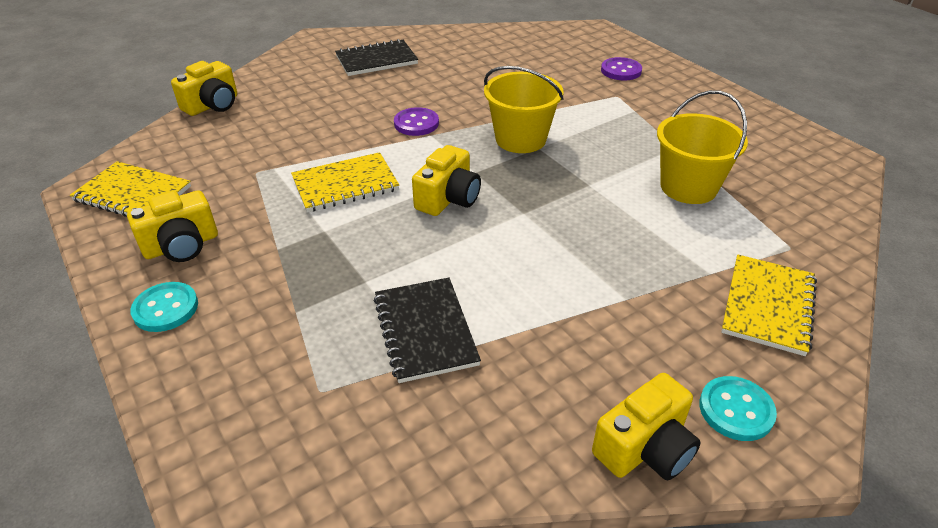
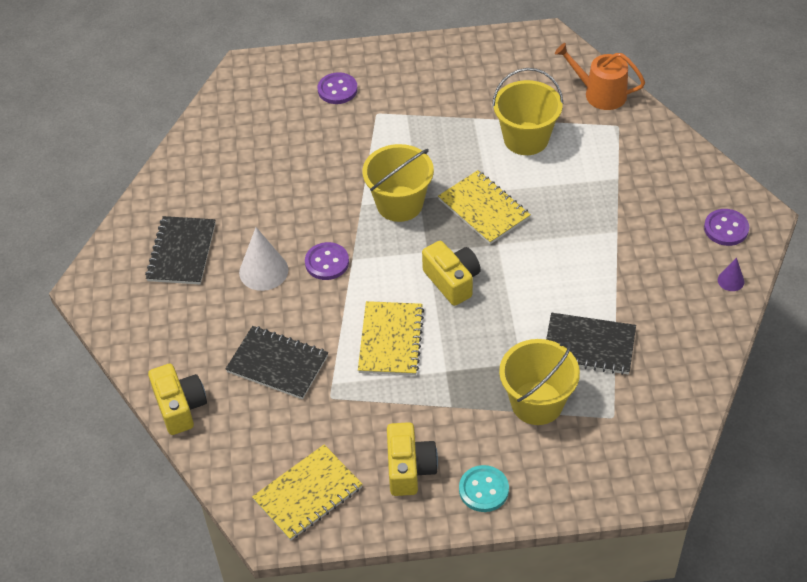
camera: 60 degrees left, 10 degrees up
(282, 134) = (277, 364): none -> black notebook
(311, 312) = (537, 403): none -> yellow bucket
(383, 98) = (263, 271): none -> white cone
(645, 448) = (731, 280): yellow camera -> purple cone
(736, 410) = (726, 228): turquoise button -> purple button
(768, 306) = (660, 168): yellow notebook -> yellow notebook (484, 209)
(820, 219) = (600, 94): none -> orange watering can

